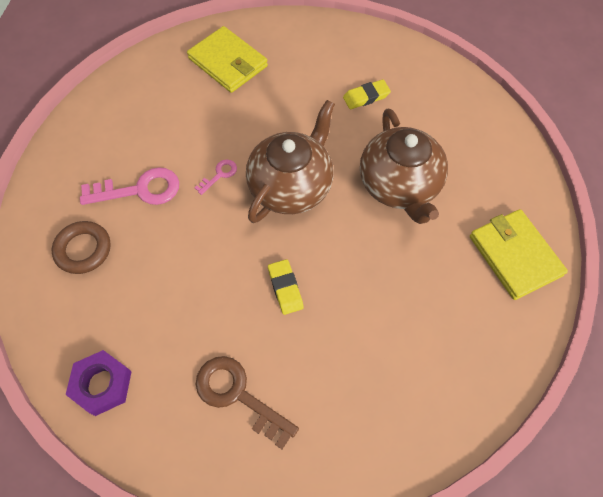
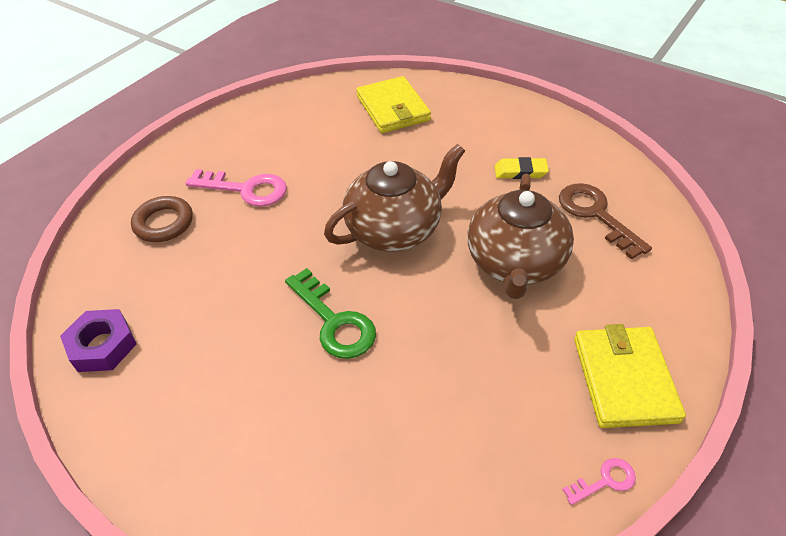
camera: 25 degrees right, 15 degrees down
(219, 175) = (328, 198): pink key -> pink key (605, 480)
(238, 395) = (223, 408): brown key -> brown key (596, 215)
(285, 288) = (334, 321): yellow eraser -> green key

